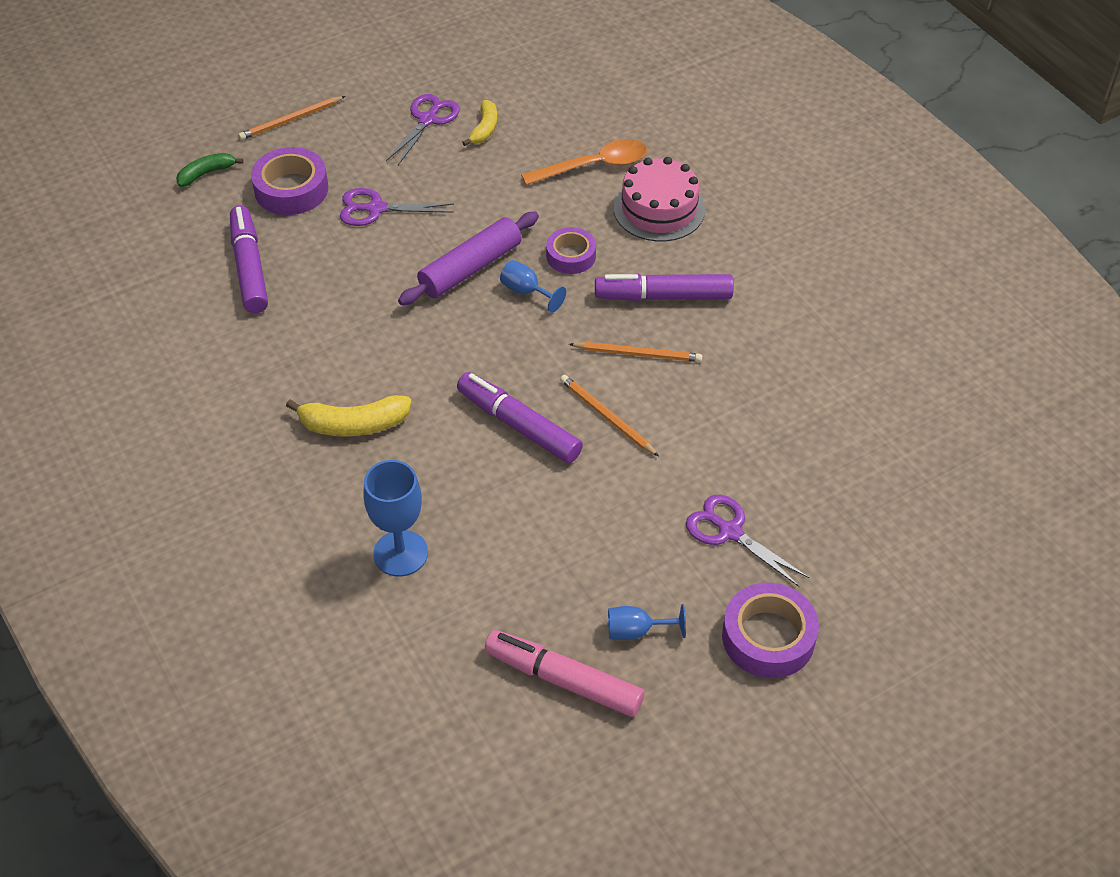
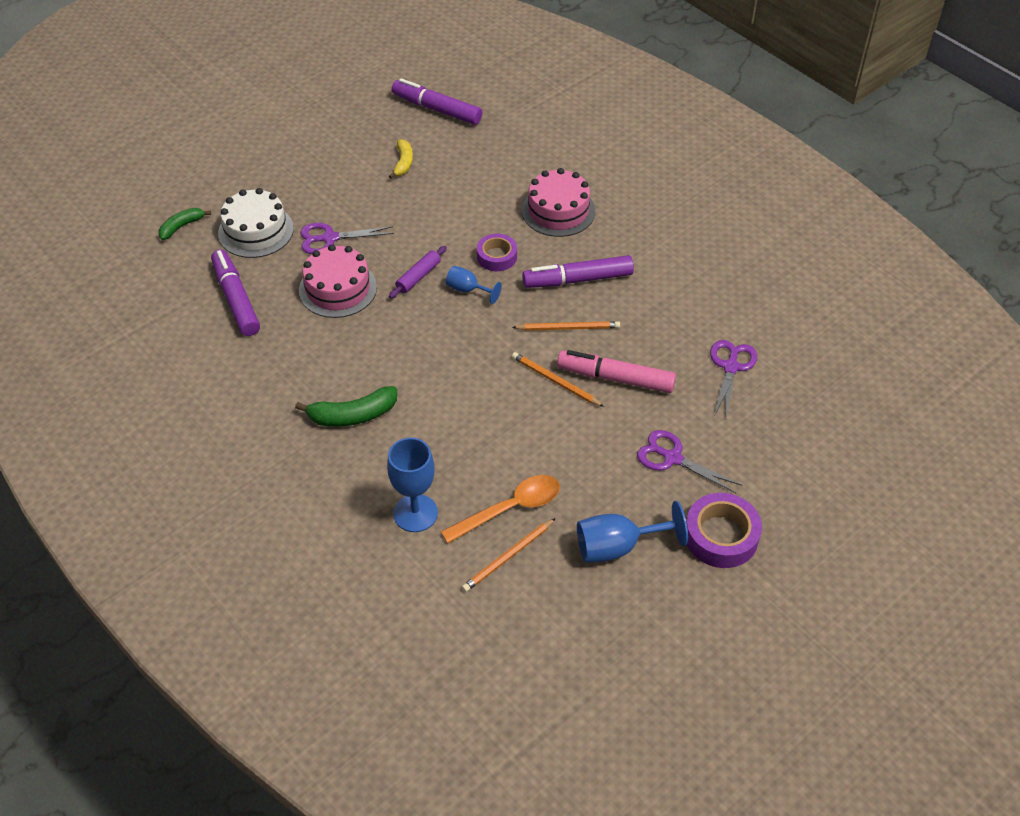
camera: 10 degrees left, 0 degrees up
(291, 120) = (242, 174): orange pencil -> orange pencil (508, 557)
(291, 189) = (256, 231): purple tape -> white cake
(353, 424) = (352, 415): yellow banana -> green banana
(371, 270) = (338, 289): none -> pink cake
(427, 120) = (355, 161): purple scissors -> purple scissors (731, 367)
(470, 268) = (418, 277): purple rolling pin -> purple rolling pin, size x0.59
(518, 425) = (486, 397): purple marker -> purple marker (437, 109)
(563, 680) = (569, 594): pink marker -> pink marker (615, 378)
(594, 166) = (498, 182): orange spoon -> orange spoon (510, 509)
(636, 631) = (618, 547): blue goblet -> blue goblet, size x1.69

